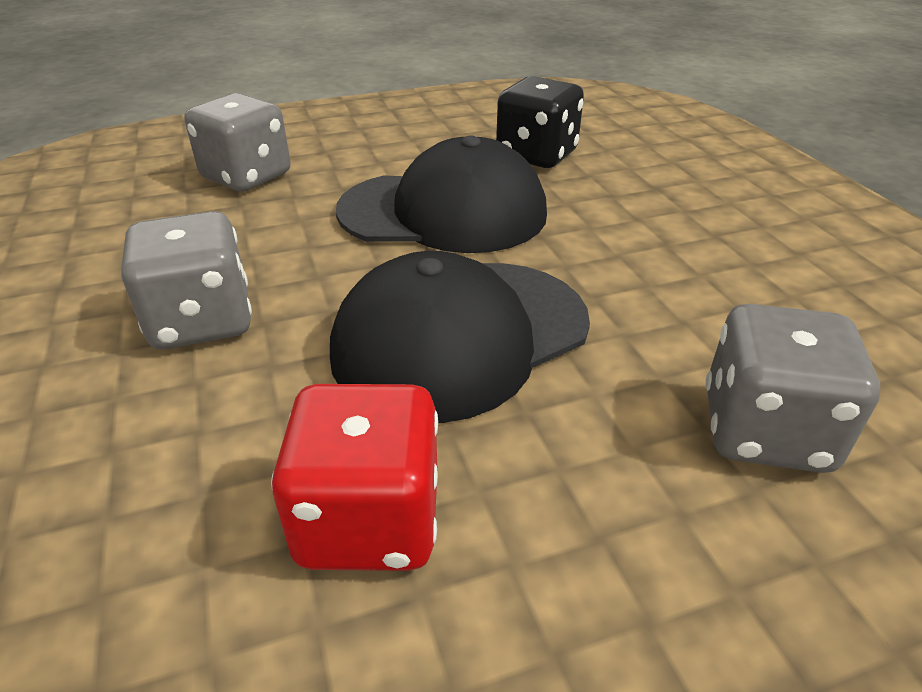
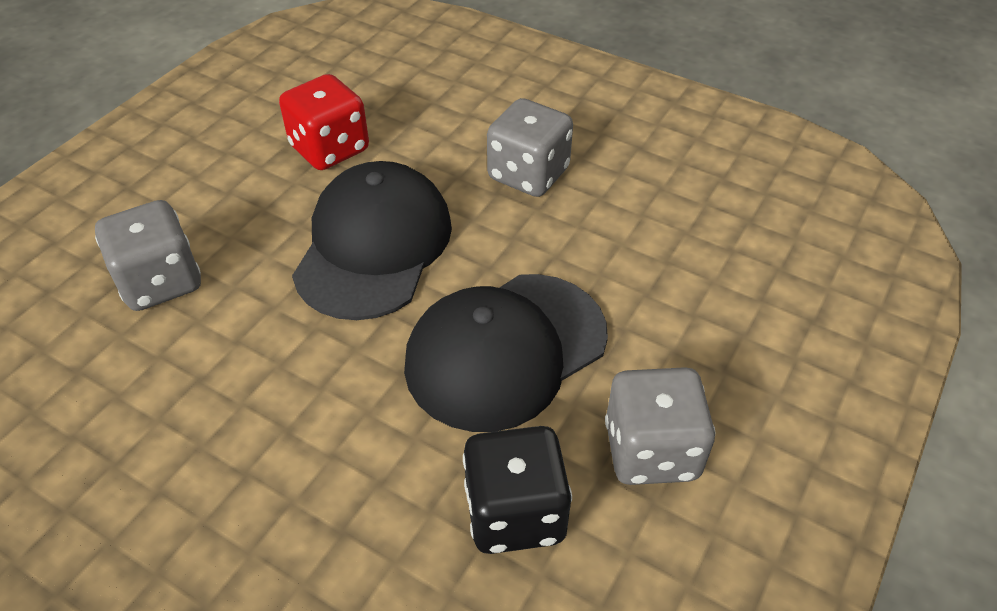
camera: 140 degrees right, 10 degrees up
(247, 177) = (716, 290): grey dice -> grey dice (651, 450)

